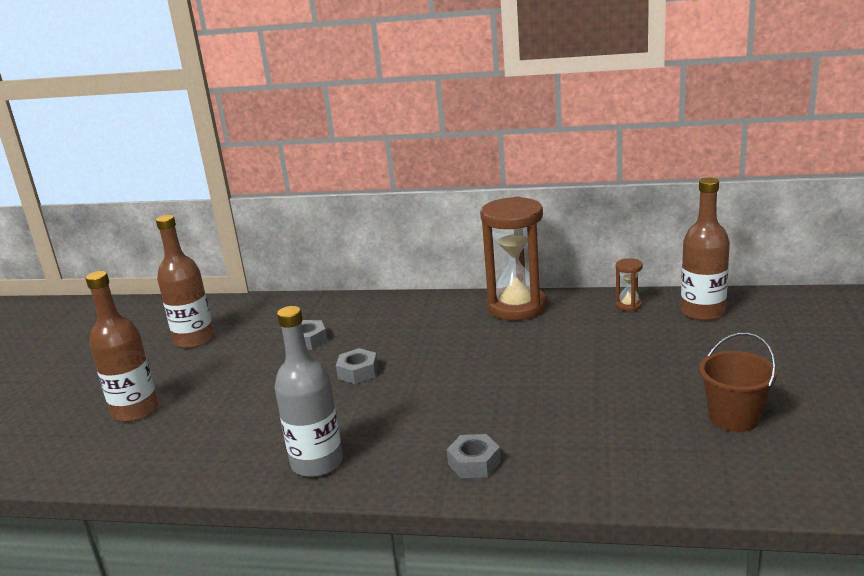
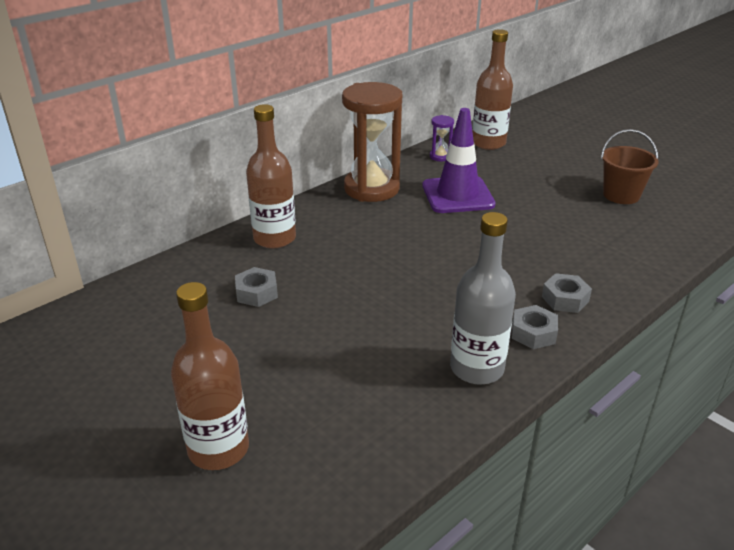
camera: 55 degrees left, 10 degrees up
(194, 339) = (126, 356): brown bottle -> brown bottle (274, 238)
(358, 372) = (358, 292): grey nut -> grey nut (533, 333)
(572, 342) = (457, 195): none -> purple traffic cone
(628, 305) = (440, 156): brown hourglass -> purple hourglass

